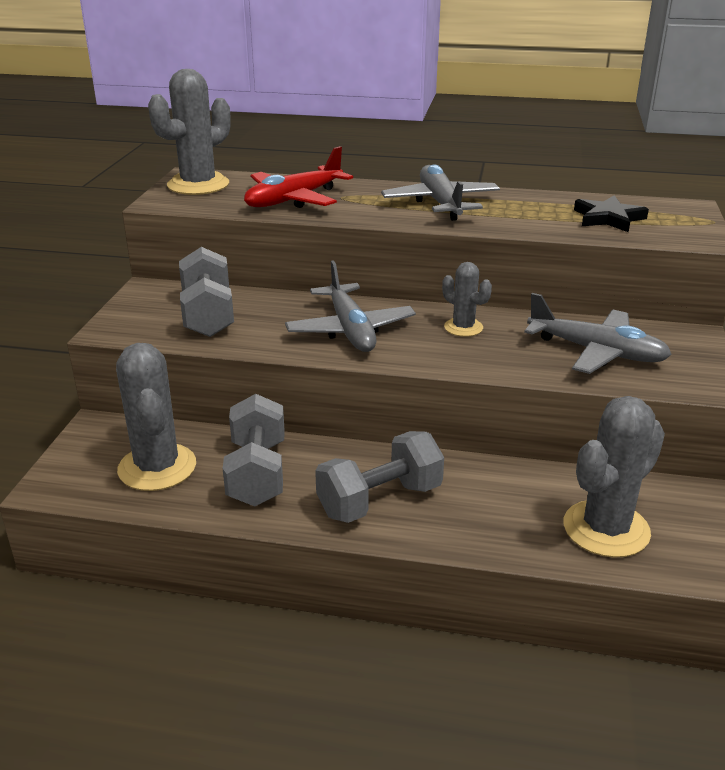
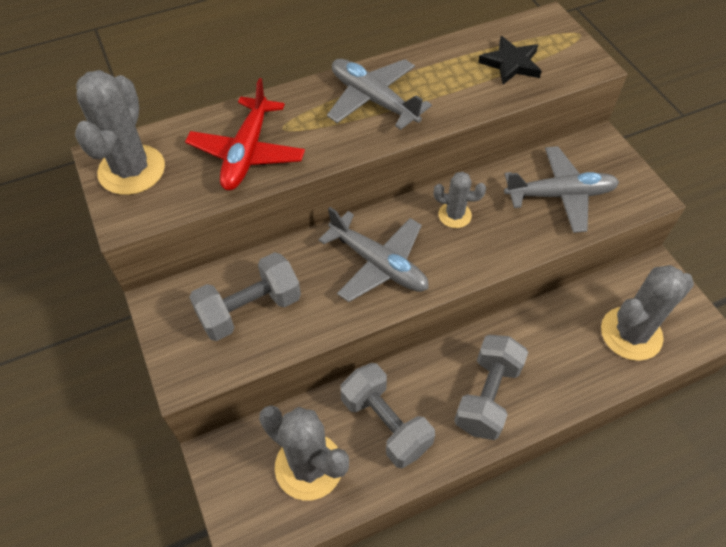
camera: 35 degrees left, 25 degrees up
(208, 315) = (250, 309): grey dumbbell -> grey dumbbell turned 75 degrees counterclockwise
(606, 529) = (631, 333): grey cactus -> grey cactus turned 45 degrees clockwise

